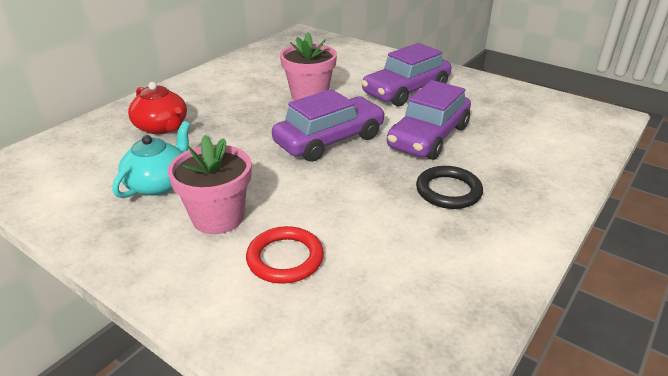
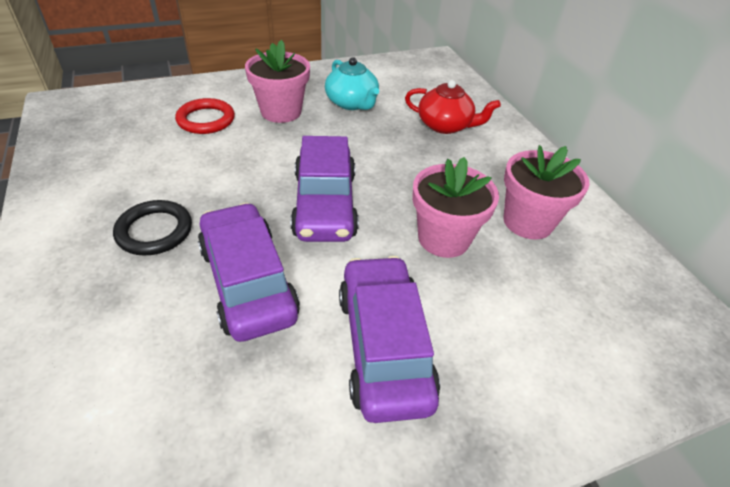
camera: 120 degrees right, 10 degrees up
(162, 127) = (445, 125): red teapot -> red teapot turned 150 degrees counterclockwise
(261, 78) = (528, 222): none -> pink flower pot

